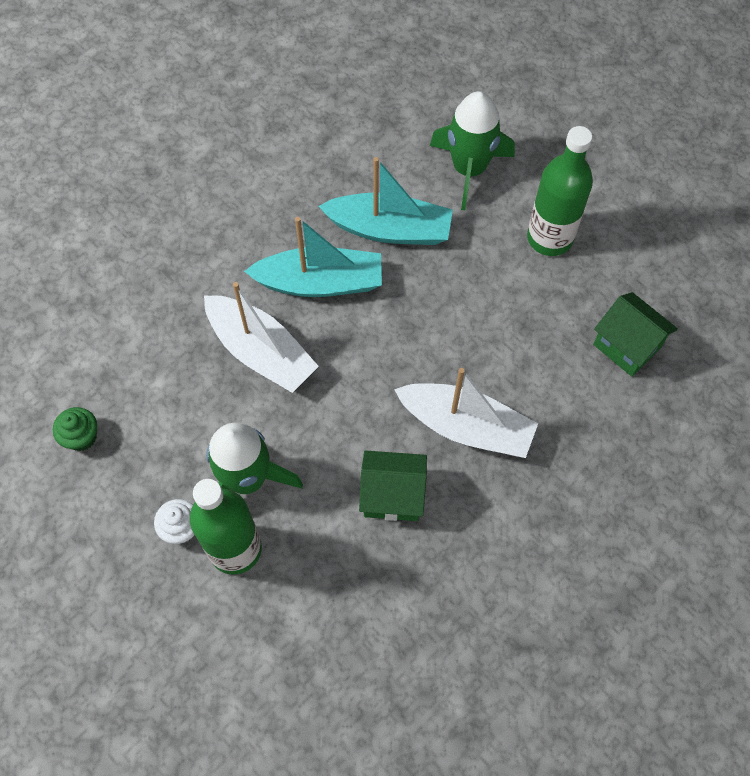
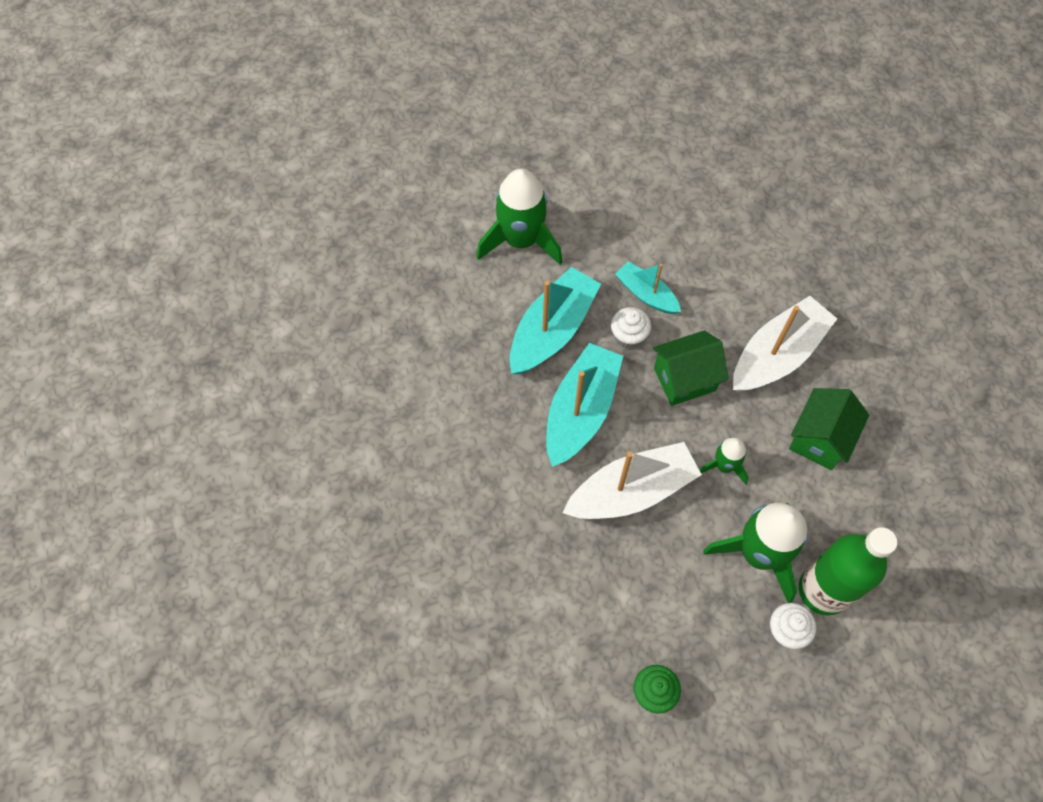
camera: 65 degrees left, 0 degrees up
(323, 420) = (724, 466): none -> green rocket
(416, 292) = (628, 336): none -> white cupcake
(470, 290) = (646, 294): none -> turquoise boat
(549, 238) = (623, 212): green bottle -> none
(626, 346) = (751, 206): green house -> green house (684, 379)

